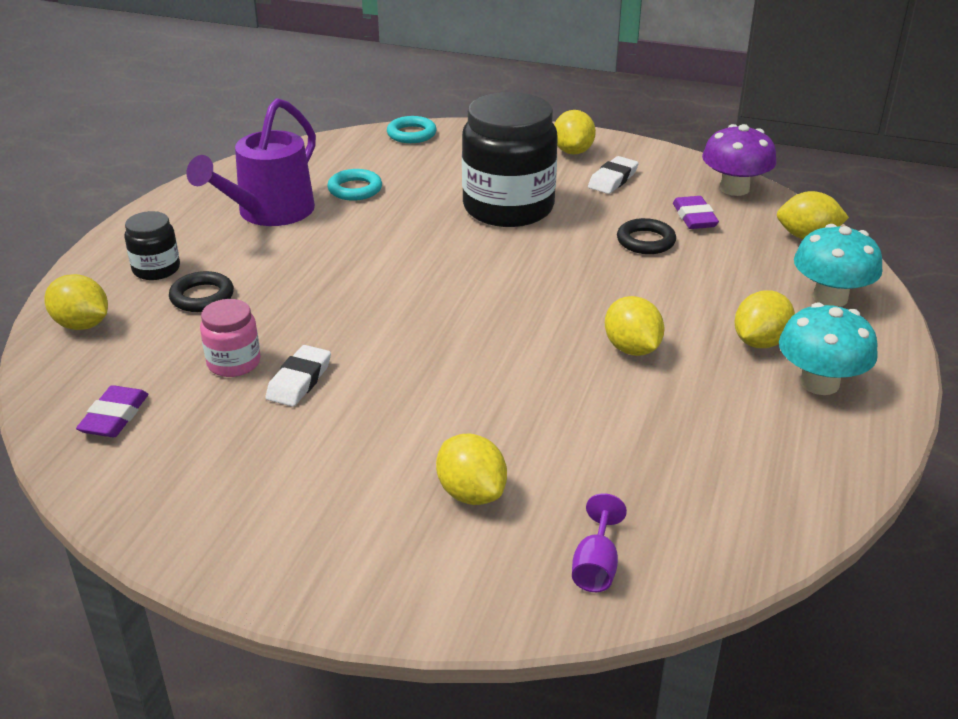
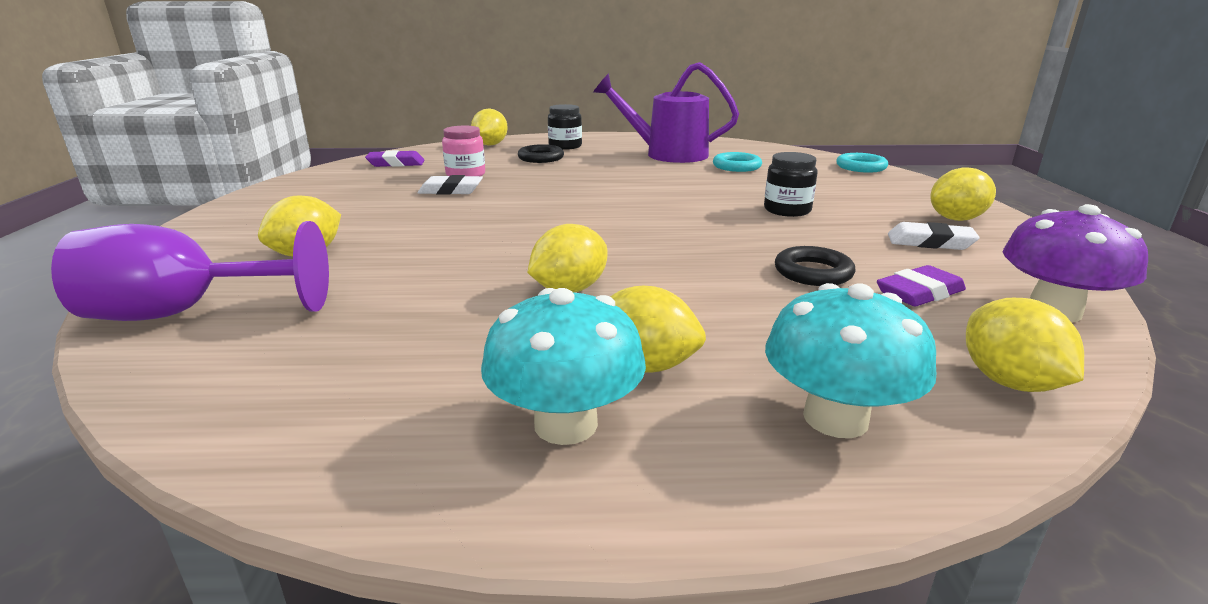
camera: 70 degrees right, 10 degrees down
(508, 207) = (787, 210): black jar -> black jar, size x0.47
(595, 566) = (184, 313): purple goblet -> purple goblet, size x2.10

